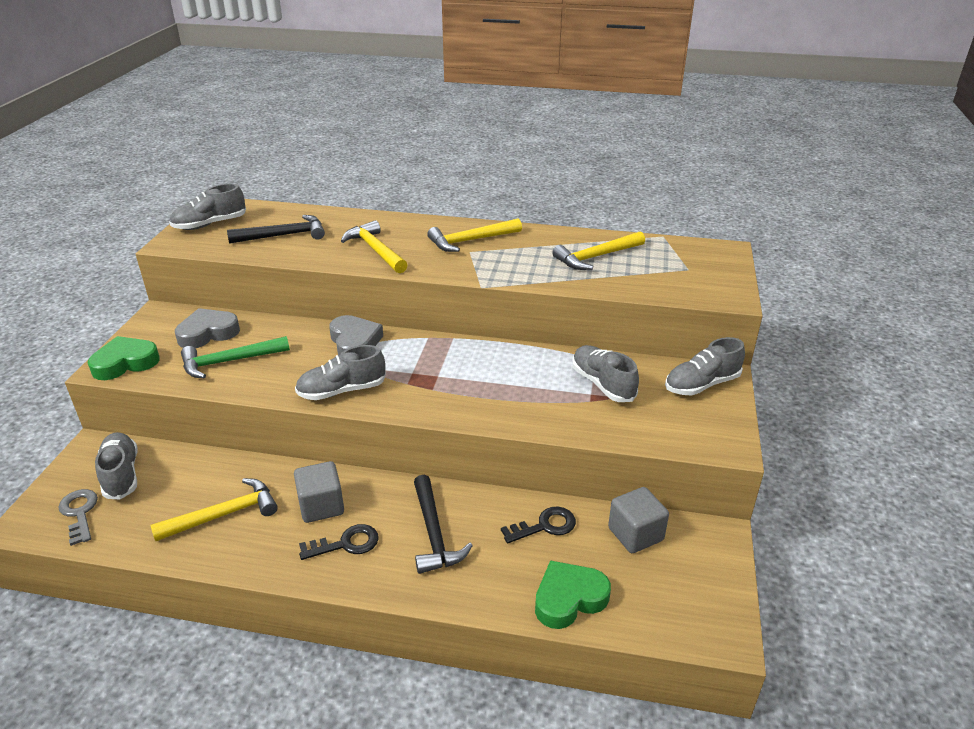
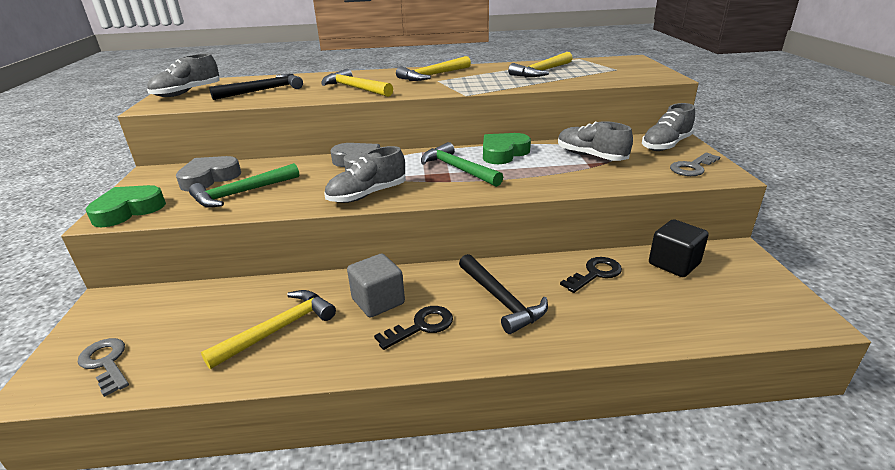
camera: 15 degrees left, 5 degrees down
(121, 474) = (146, 318): grey shoe -> none
(449, 373) = (457, 169): none -> green hammer
(569, 598) = (660, 323): green heart -> green heart (503, 153)
(635, 534) = (674, 264): grey cube -> black cube
(701, 426) = (692, 167): none -> grey key

